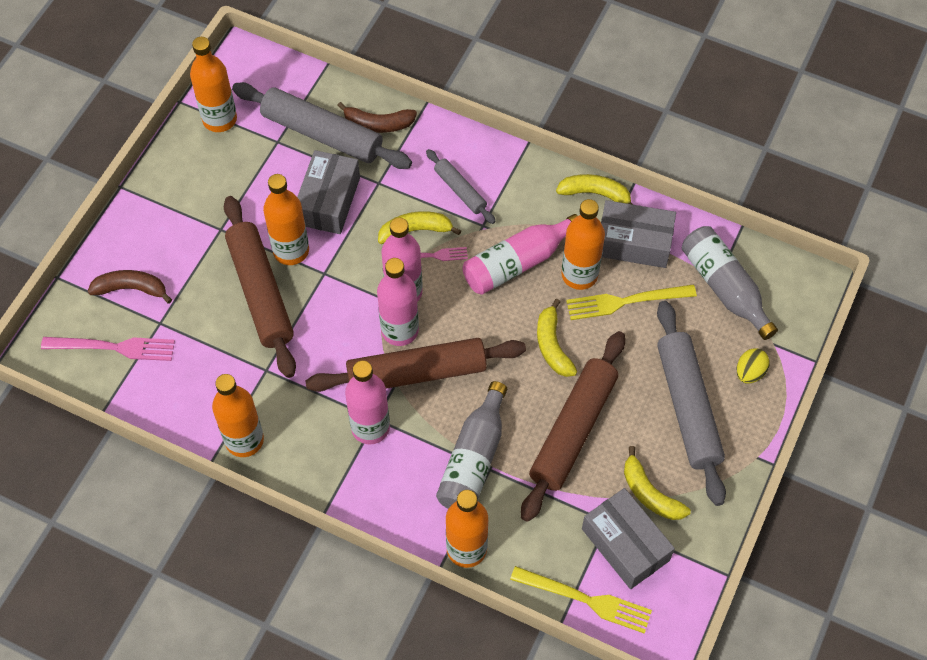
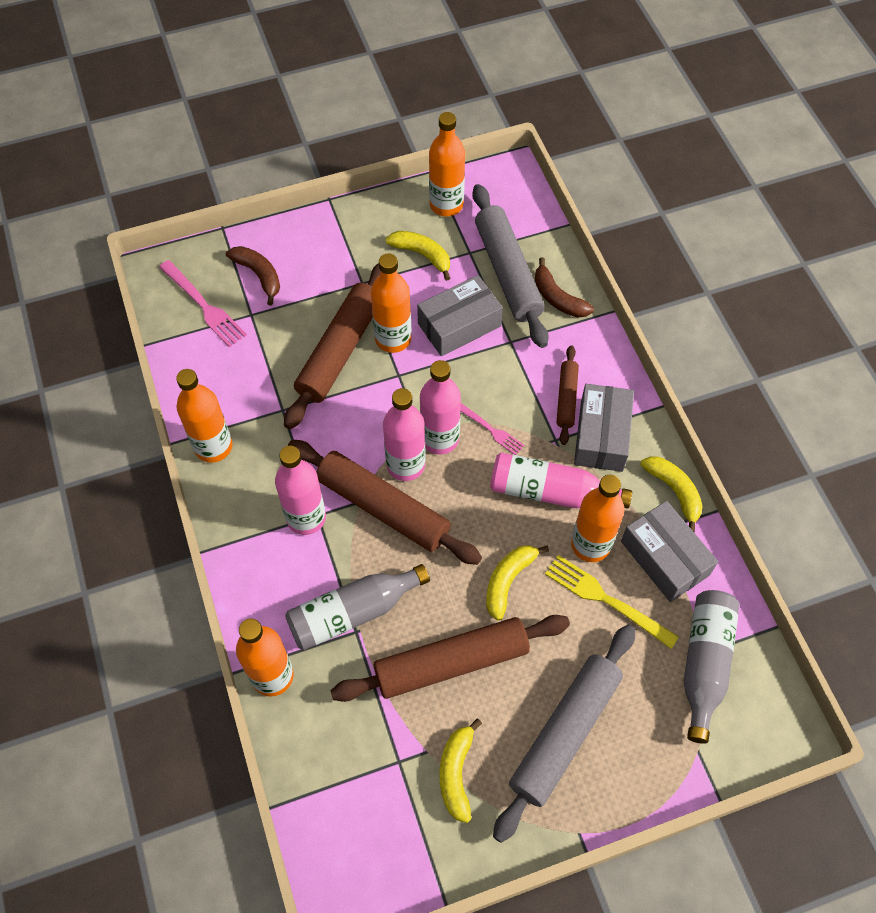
camera: 45 degrees right, 0 degrees up
(415, 230) = (499, 400): yellow banana -> yellow banana (422, 255)
(460, 190) = (566, 398): grey rolling pin -> brown rolling pin
(587, 600) = (315, 808): yellow fork -> none
(625, 544) = (392, 794): grey box -> grey box (601, 436)
(749, 372) = (649, 755): yellow egg -> none

